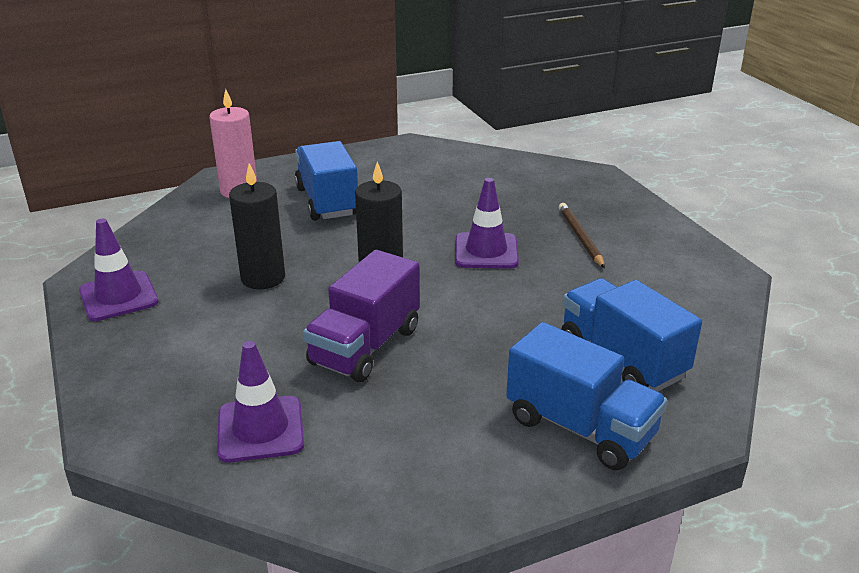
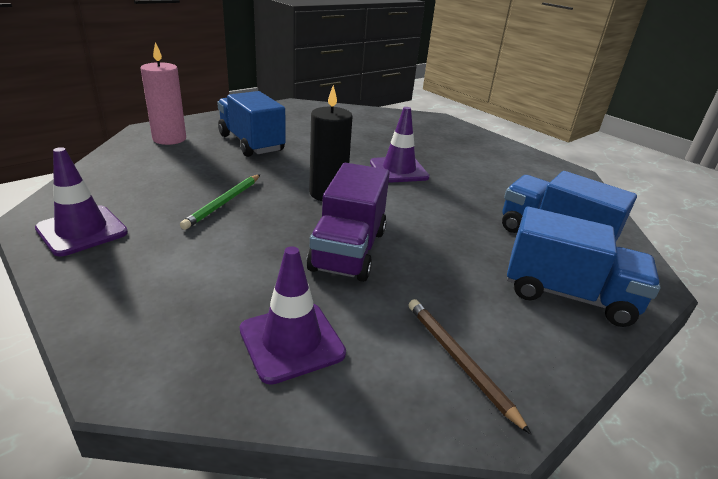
camera: 20 degrees left, 0 degrees up
(263, 278) = (224, 203): black candle -> green pencil
(580, 237) = (458, 157): brown pencil -> brown pencil (458, 361)

